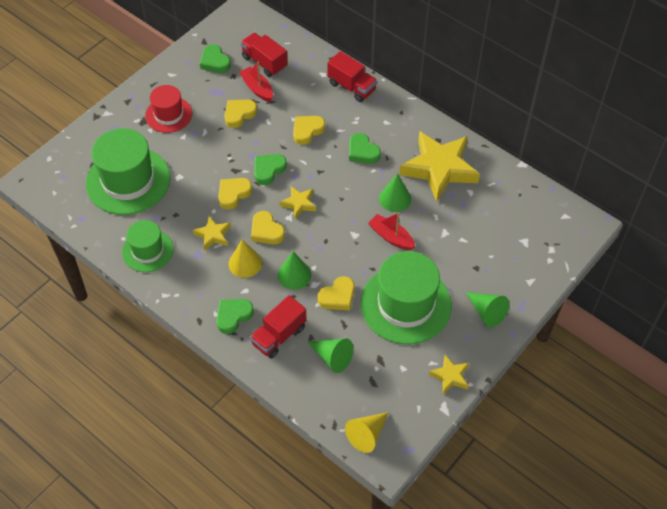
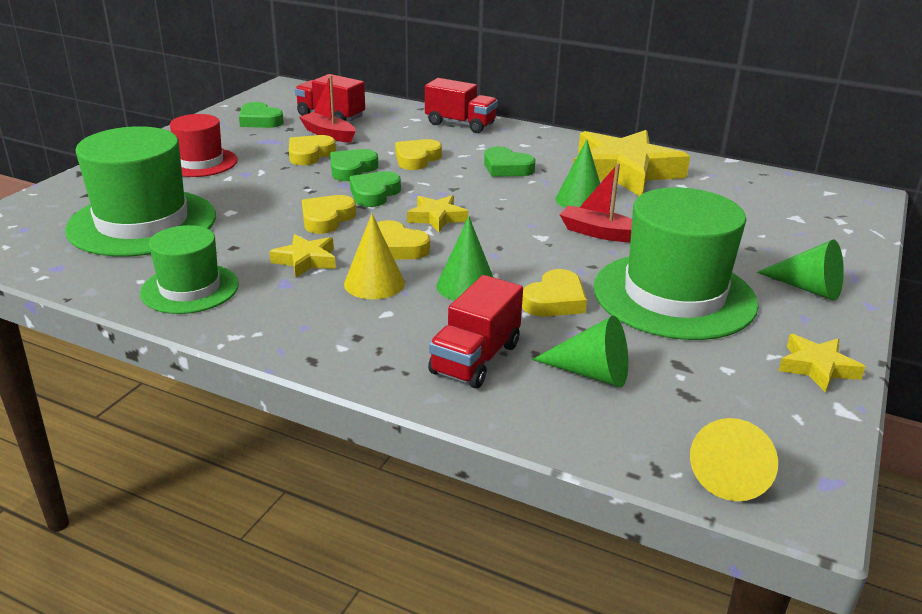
camera: 15 degrees left, 25 degrees down
(233, 316) = (377, 346): green heart -> green heart (352, 169)

